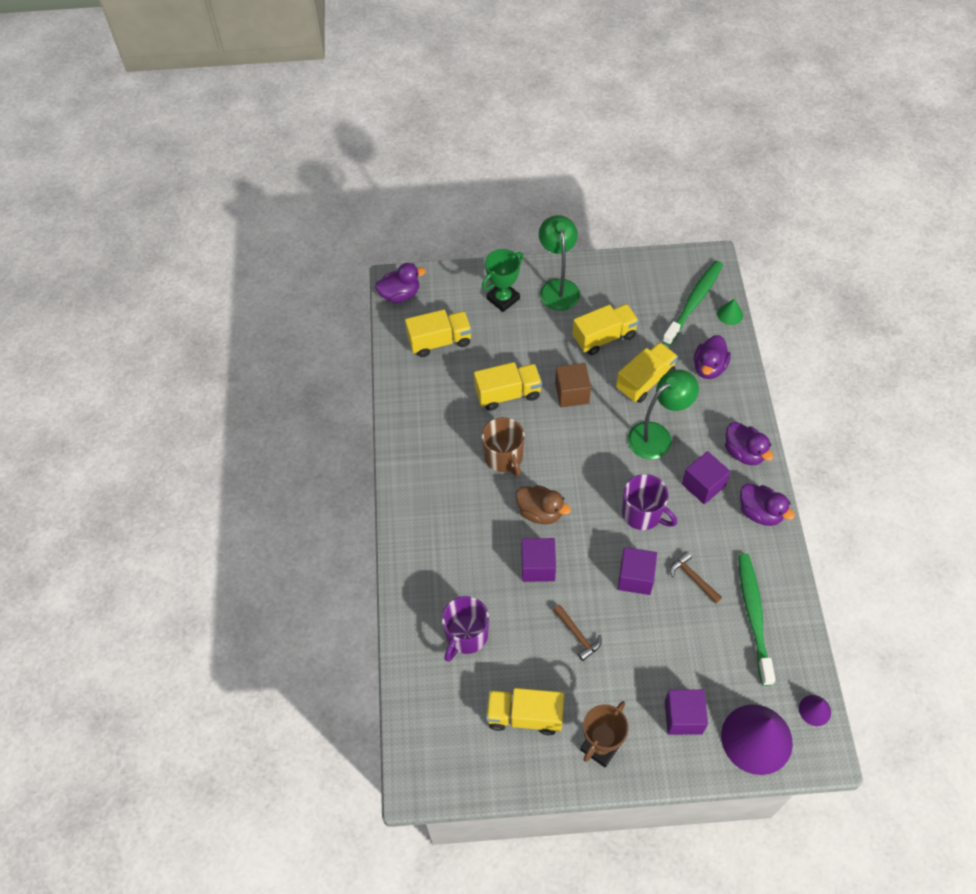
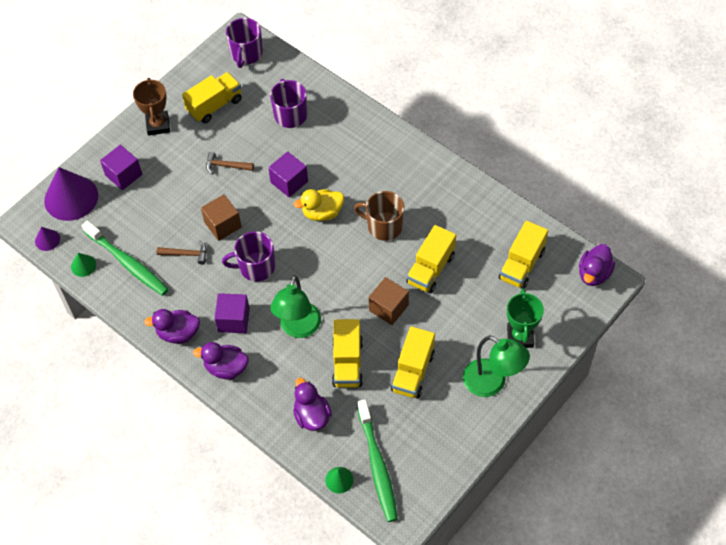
camera: 135 degrees right, 0 degrees up
(434, 751) = (246, 54): none -> purple mug
(540, 512) = (322, 213): brown duck -> yellow duck
(635, 577) = (223, 225): purple cube -> brown cube
(798, 650) = (83, 265): none -> green cone

